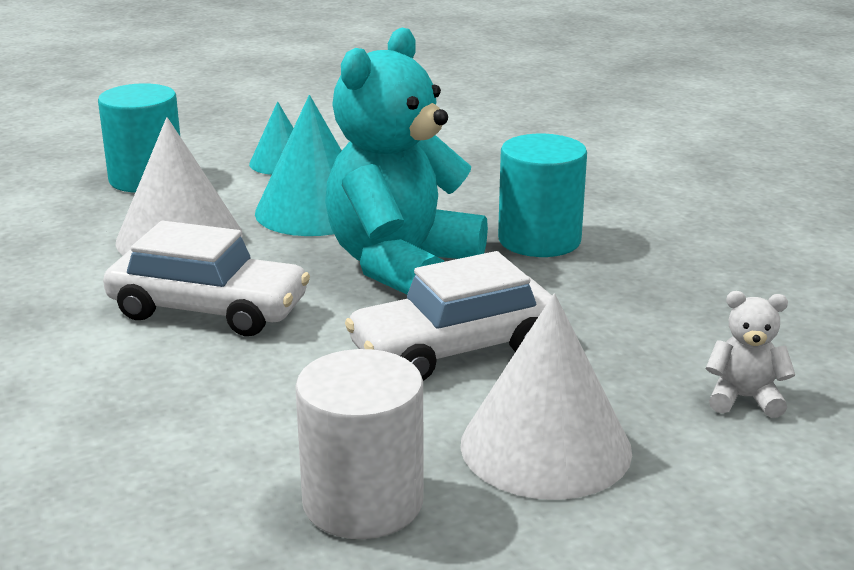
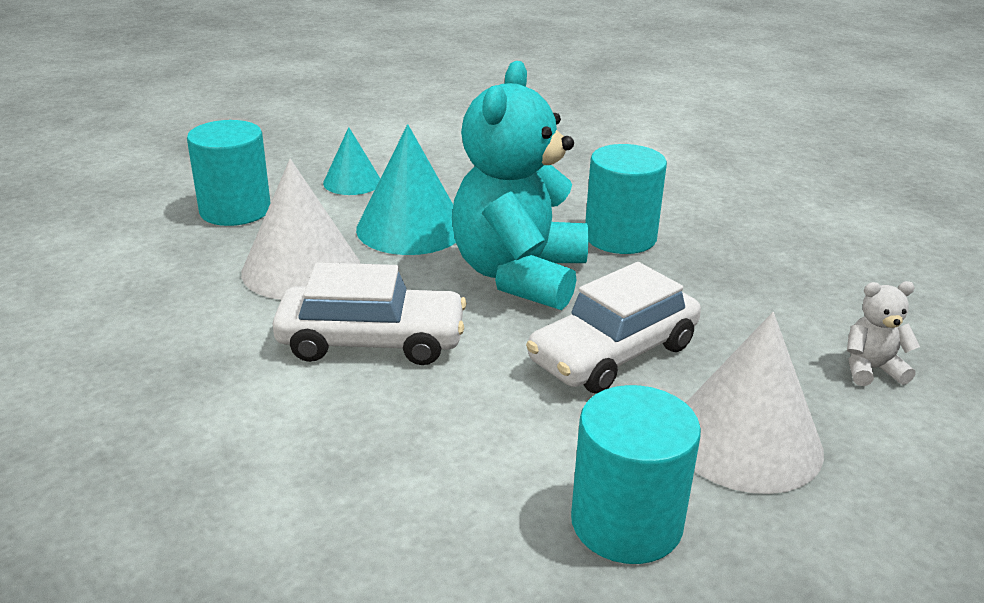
camera: 15 degrees left, 5 degrees up
(363, 502) = (626, 523): white cylinder -> turquoise cylinder

